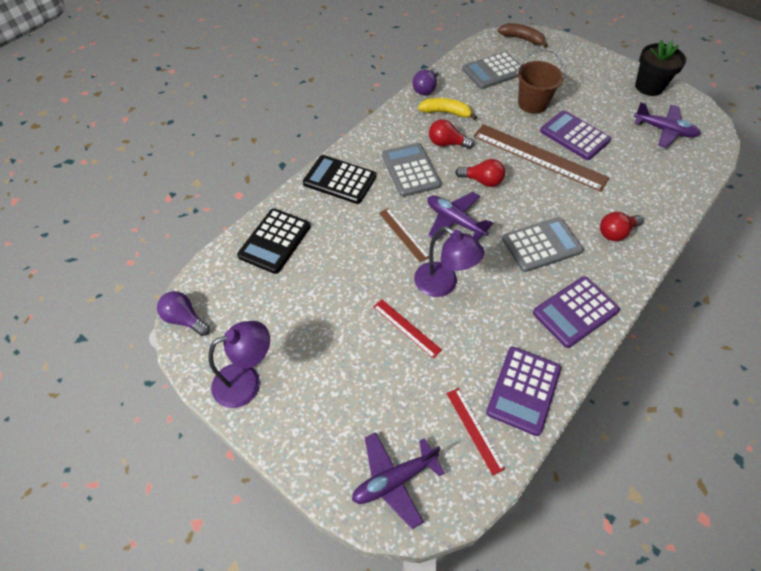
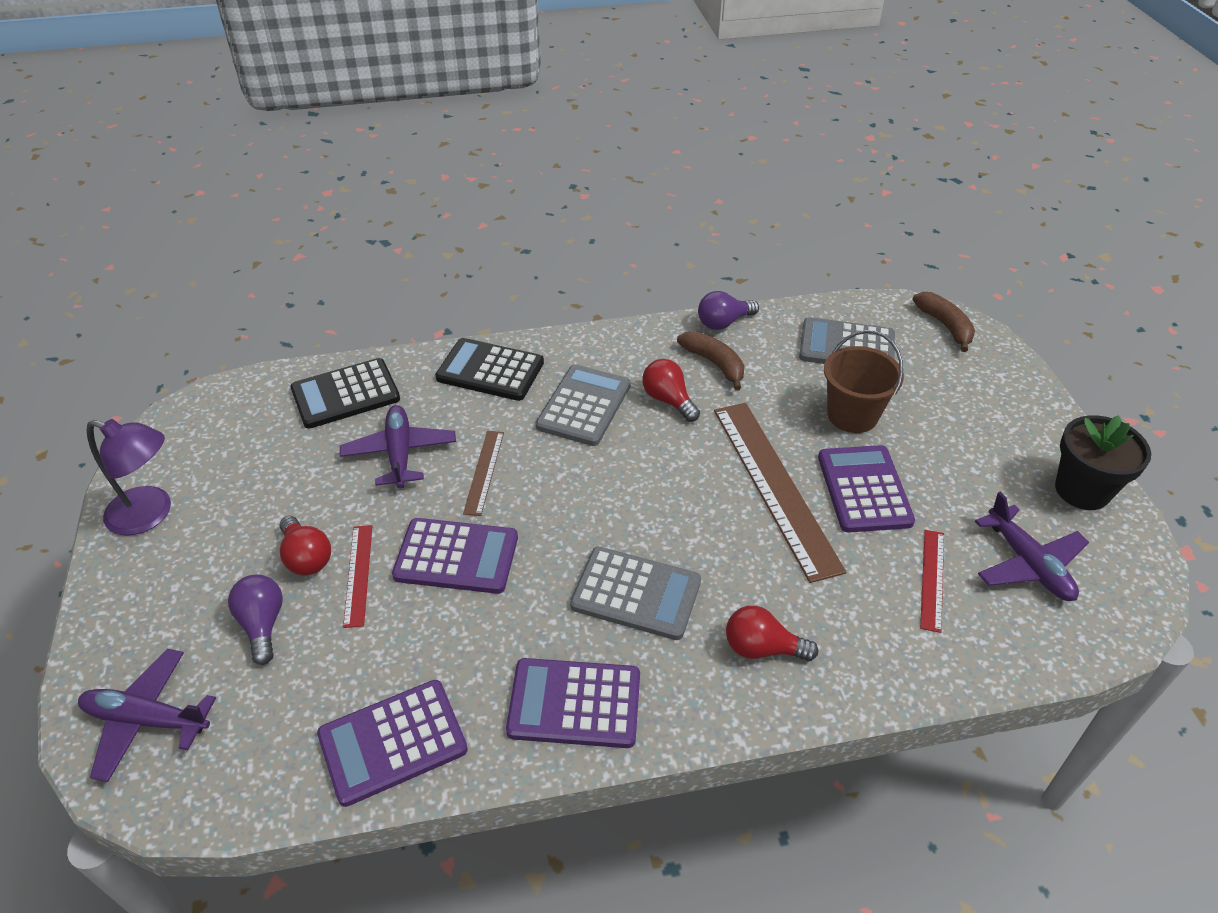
camera: 40 degrees right, 10 degrees down
(184, 319) = (176, 417): purple light bulb -> purple light bulb (262, 624)
(339, 180) = (490, 370): black calculator -> black calculator turned 45 degrees counterclockwise
(443, 285) = (456, 557): purple lamp -> purple calculator
(446, 112) = (714, 364): yellow banana -> brown banana
(455, 221) = (563, 495): purple plane -> purple plane (400, 453)
(474, 430) = (286, 739): red ruler -> red ruler (932, 579)
(482, 181) = (657, 470): red light bulb -> red light bulb (306, 557)

